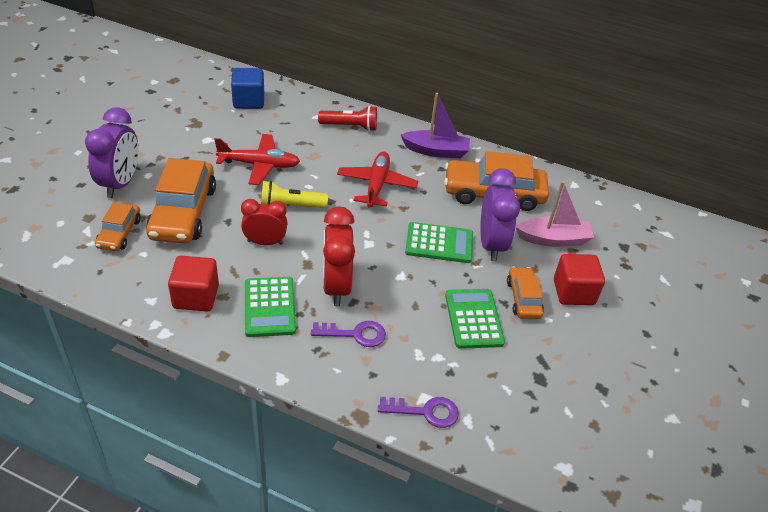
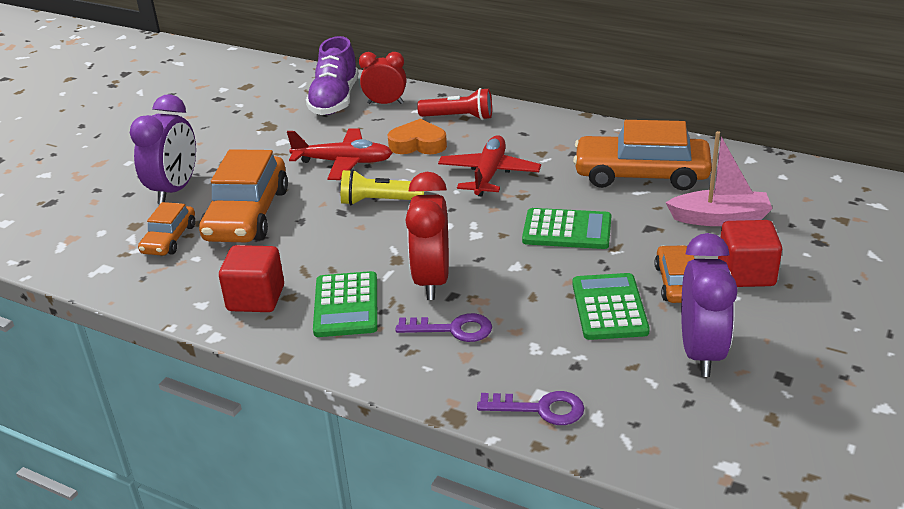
camera: 10 degrees right, 10 degrees down
(248, 101) = (335, 100): blue cube -> purple shoe
(265, 242) = (345, 239): red clock -> red clock (385, 103)
(319, 151) = (418, 144): none -> orange heart
(436, 151) = (567, 135): purple boat -> none
(491, 244) = (636, 228): purple clock -> purple clock (701, 353)

